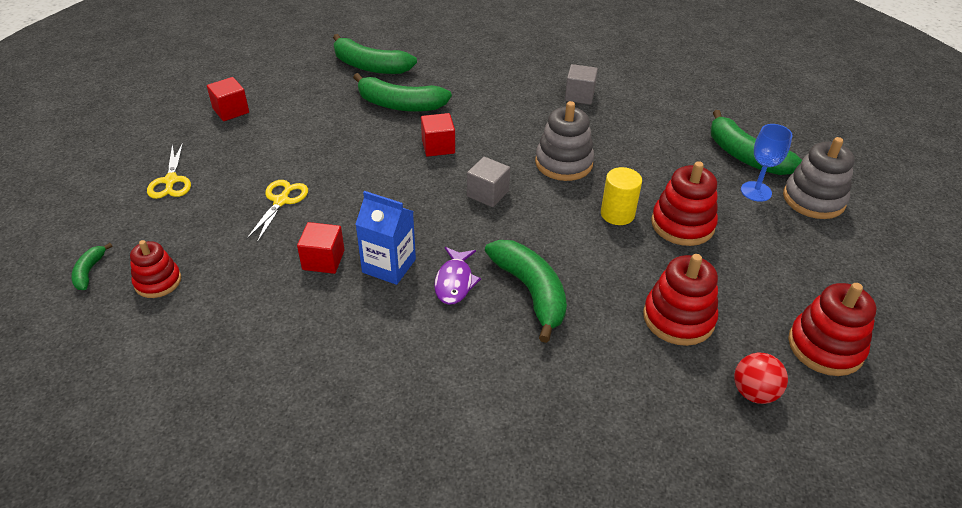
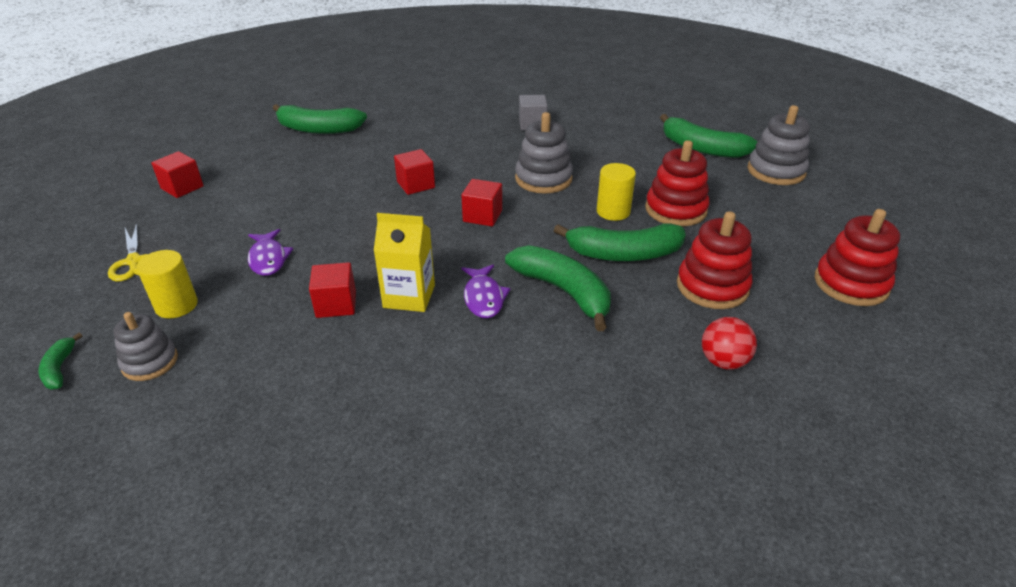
camera: 15 degrees left, 5 degrees down
(158, 282) = (150, 362): red stacking toy -> grey stacking toy
(193, 232) = (176, 305): none -> yellow cylinder
(281, 201) = (268, 259): yellow scissors -> purple fish
(389, 266) = (409, 296): blue carton -> yellow carton
(400, 105) = (362, 156): green banana -> green banana (624, 254)
(488, 194) = (482, 216): grey cube -> red cube
(754, 392) = (812, 335): red ball -> red ball (723, 361)
(756, 191) = (725, 173): blue goblet -> none

